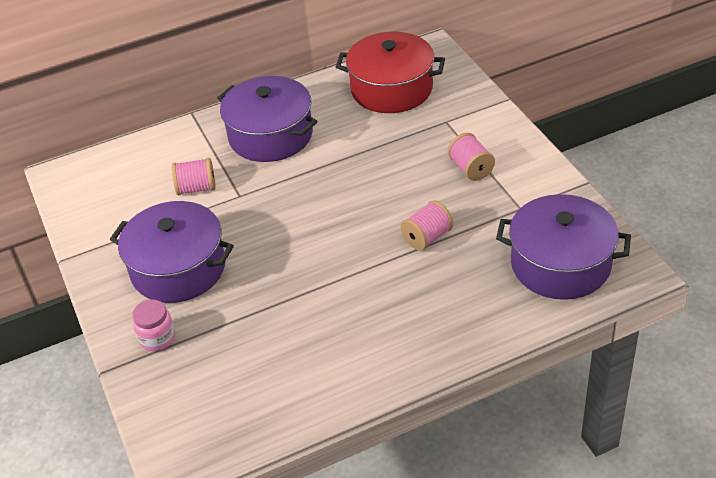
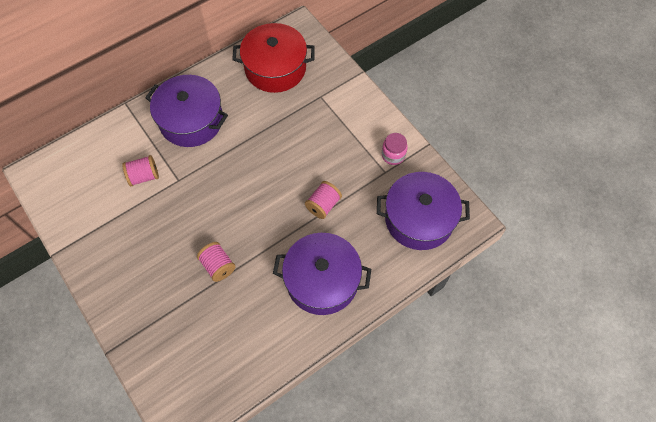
camera: 15 degrees left, 20 degrees up
(157, 338) = (142, 317): pink jar -> pink jar (393, 155)
(178, 268) = (145, 252): purple pot -> purple pot (322, 280)
(471, 168) = (345, 139): pink spool -> pink spool (218, 266)

